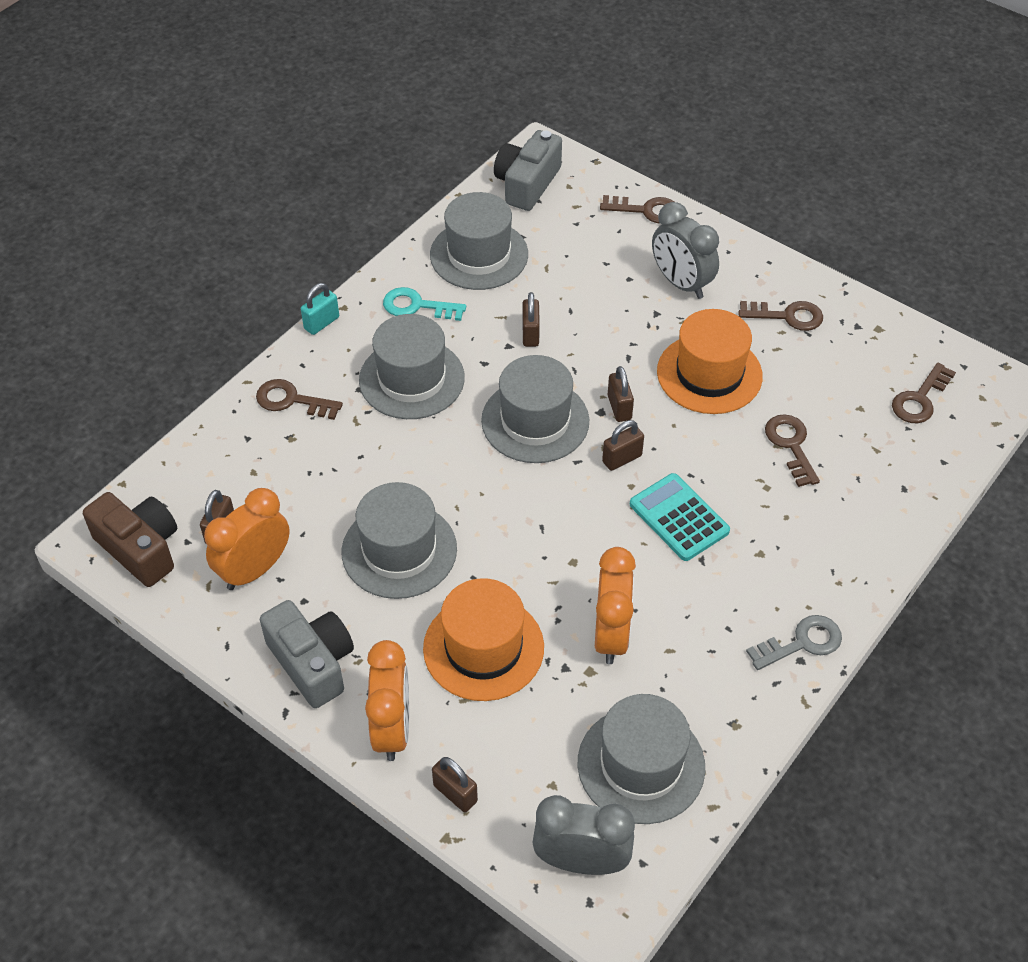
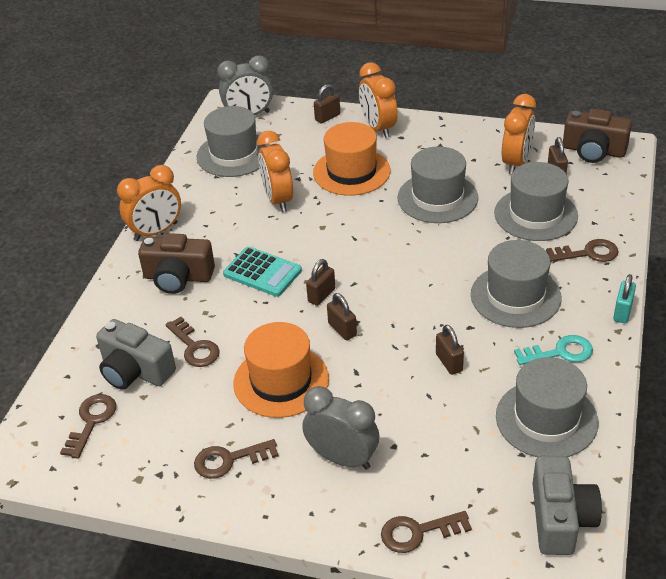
camera: 160 degrees right, 10 degrees down
(312, 662) = (444, 138): grey camera -> grey camera (135, 371)
(455, 793) = (327, 117): brown padlock -> brown padlock turned 60 degrees counterclockwise
(535, 421) = (401, 299): grey hat -> grey hat (535, 214)
(788, 551) = (178, 277): none -> brown camera
(801, 643) = (156, 232): grey key -> orange clock

